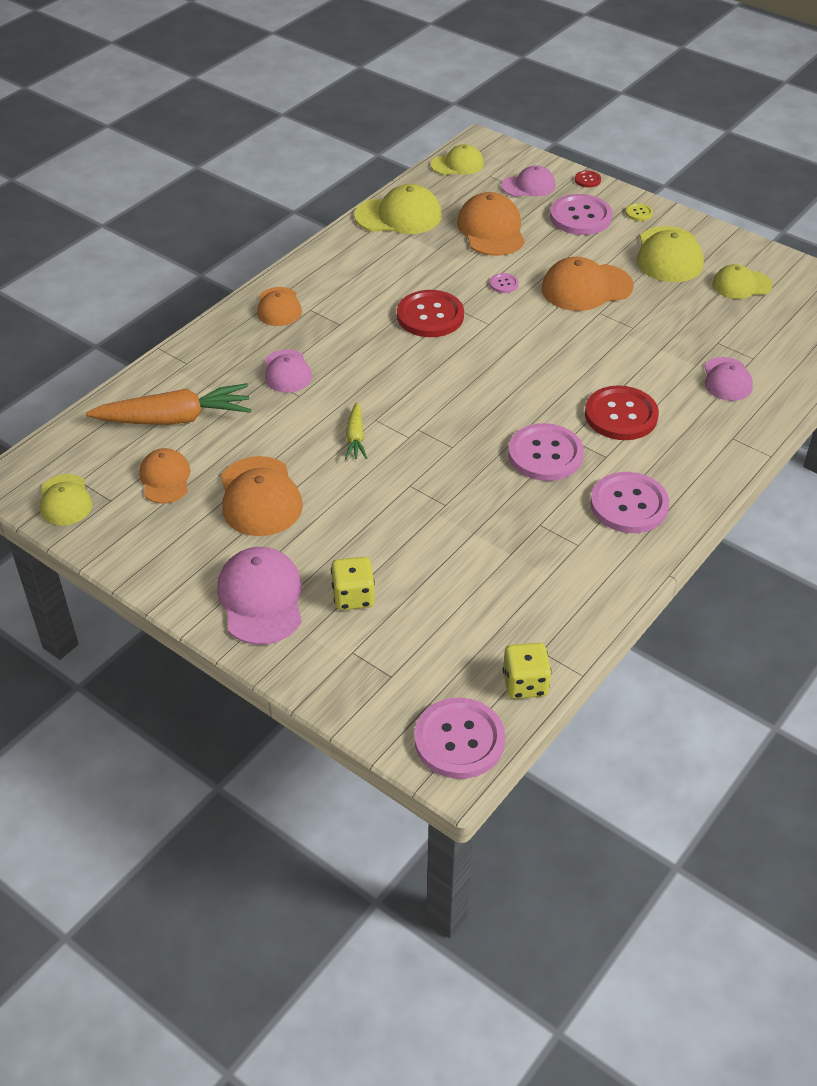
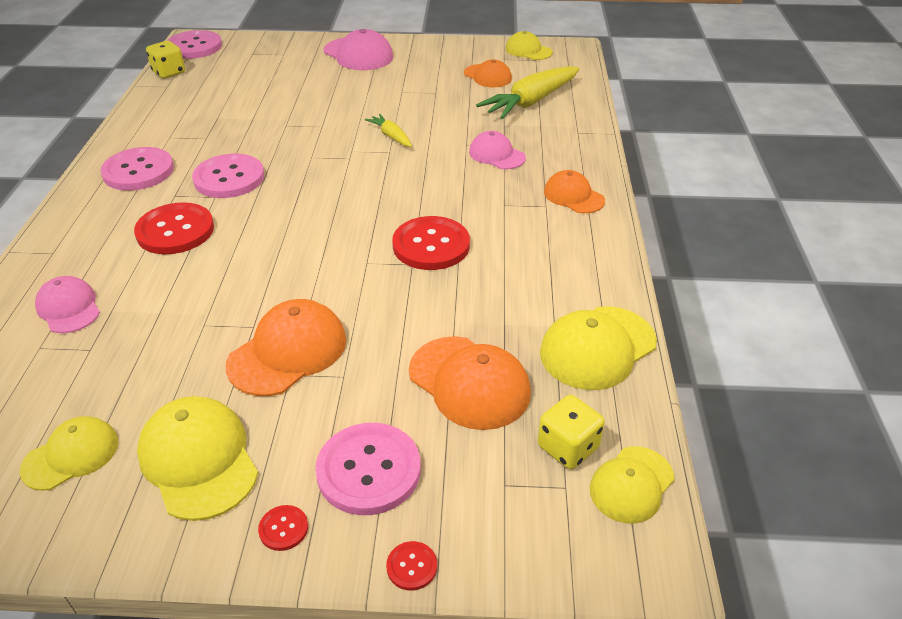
camera: 145 degrees right, 5 degrees down
(175, 418) = (530, 102): orange carrot -> yellow carrot
(260, 497) = (416, 88): orange cap -> none
(353, 596) = (305, 70): yellow dice -> yellow dice (568, 447)
(504, 284) = (388, 313): pink button -> none
(528, 186) = (491, 496): pink cap -> none
(639, 213) = (283, 529): yellow button -> red button

